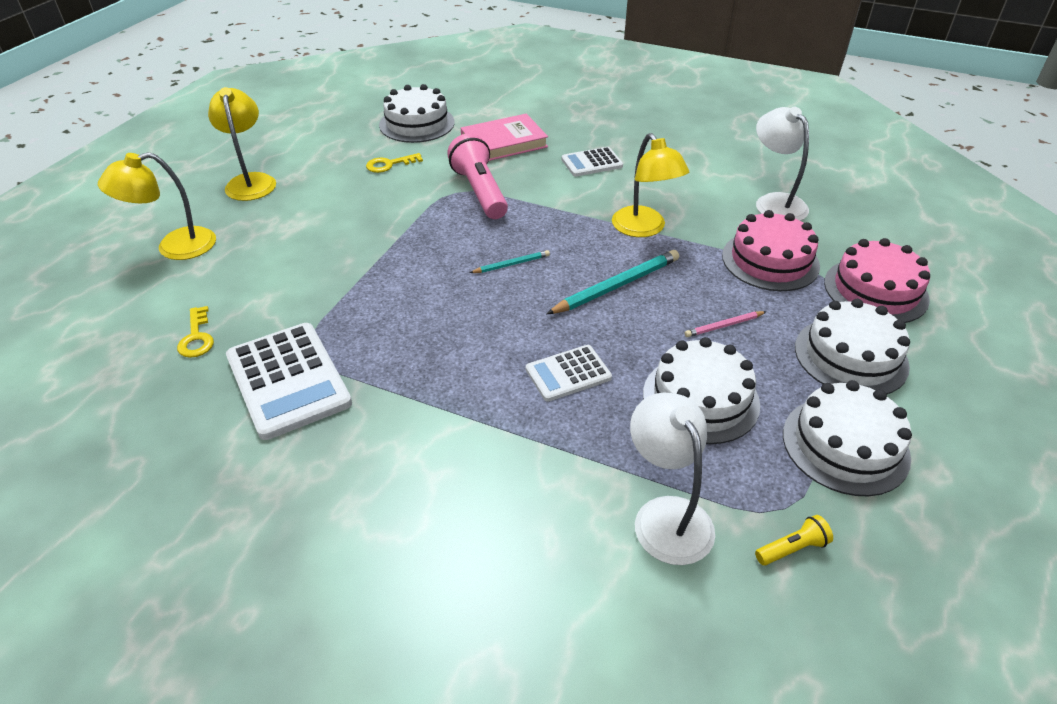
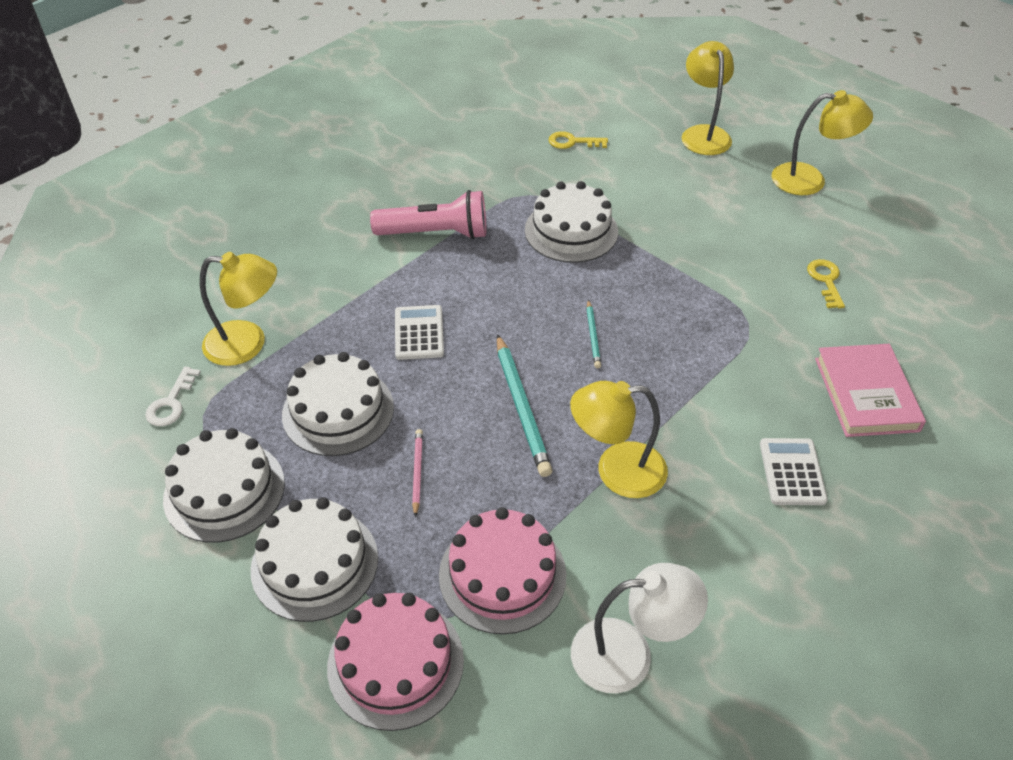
camera: 110 degrees right, 5 degrees up
(288, 380) = (500, 181): white calculator -> none
(417, 123) = (932, 321): white cake -> white cake (571, 231)
(479, 191) = (745, 343): pink flashlight -> pink flashlight (436, 233)
(666, 515) = (248, 344): white lamp -> yellow lamp
(792, 548) = (171, 403): yellow flashlight -> white key

